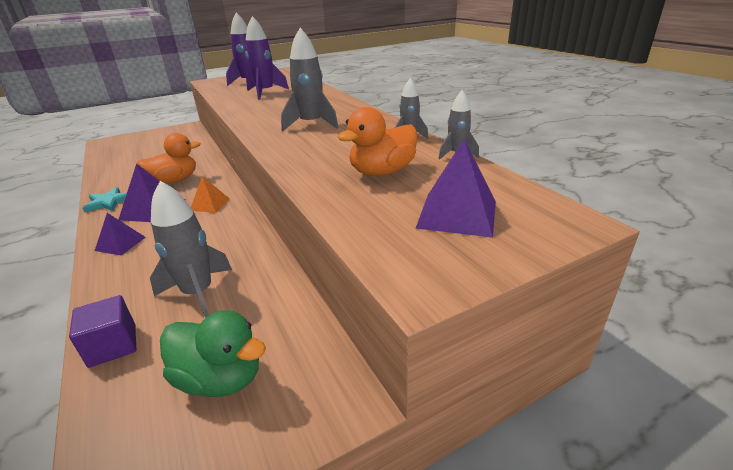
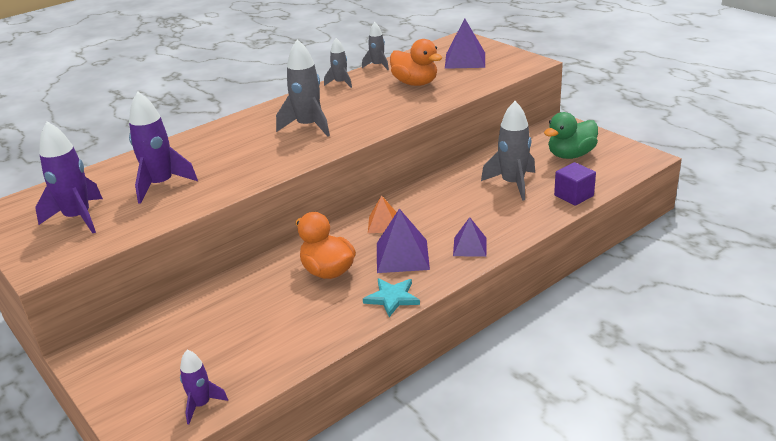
camera: 100 degrees left, 0 degrees up
(107, 150) = (201, 405): none -> purple rocket
(220, 378) = (570, 155): green duck -> green duck turned 135 degrees counterclockwise

